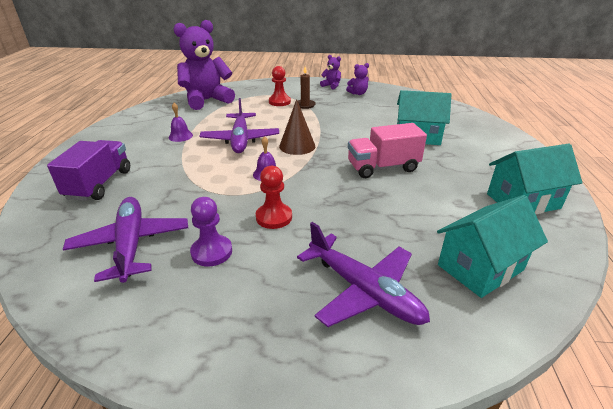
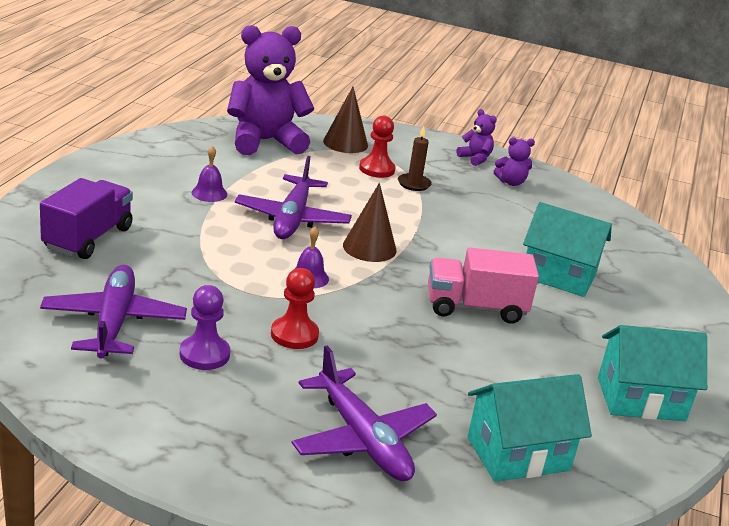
camera: 10 degrees right, 5 degrees down
(255, 92) = (345, 143): none -> brown cone

